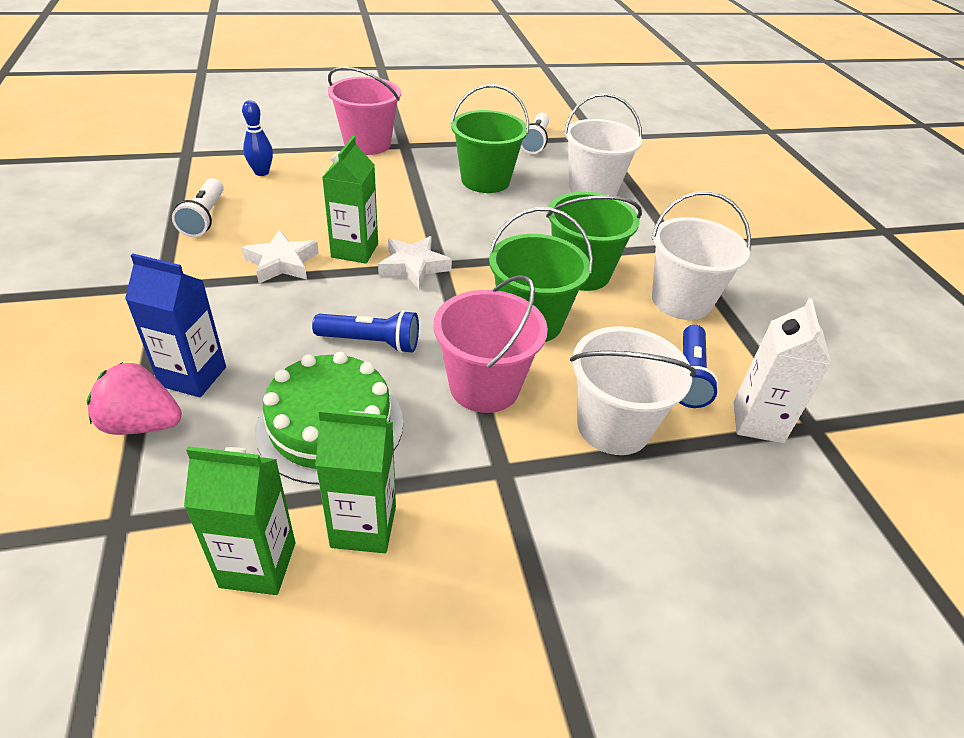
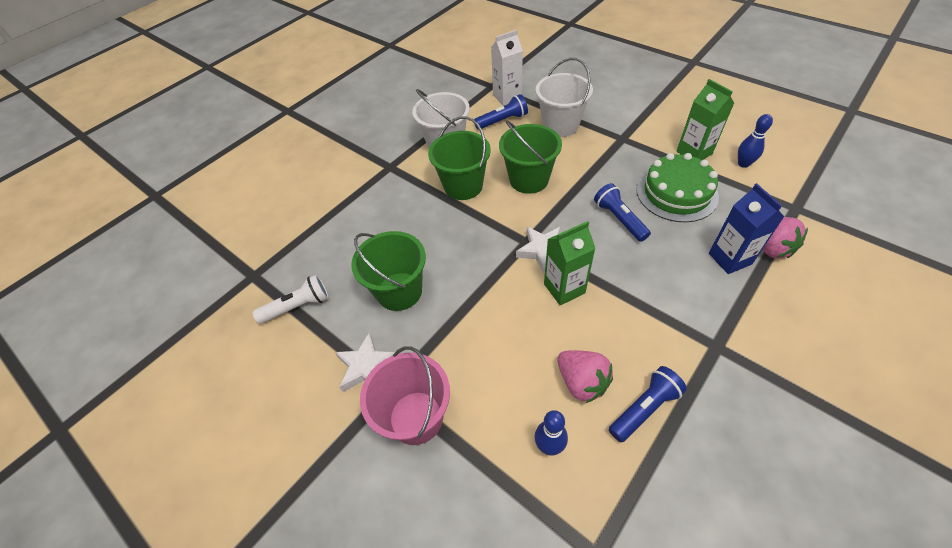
camera: 120 degrees left, 10 degrees up
(204, 218) = (644, 408): white flashlight -> blue flashlight
(258, 565) = (743, 164): green carton -> blue bowling pin
(270, 207) = (581, 382): none -> pink strawberry
(282, 263) = (621, 311): white star -> white star (366, 367)
(484, 386) = (590, 167): pink bucket -> none
(593, 189) = (352, 232): white bucket -> none

